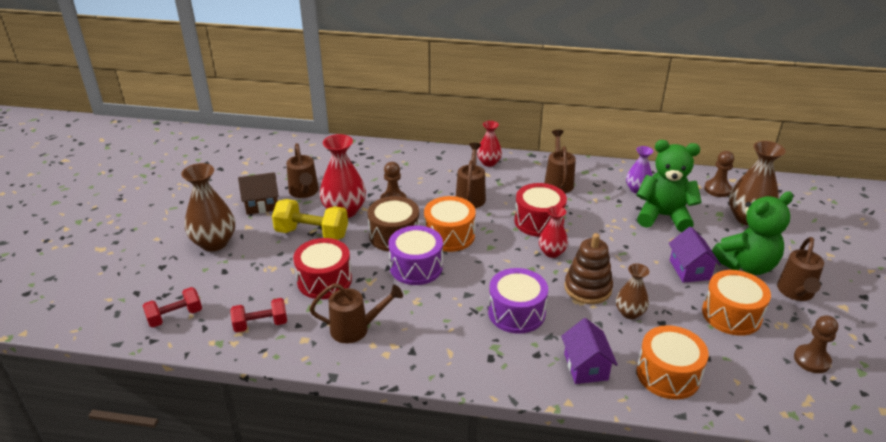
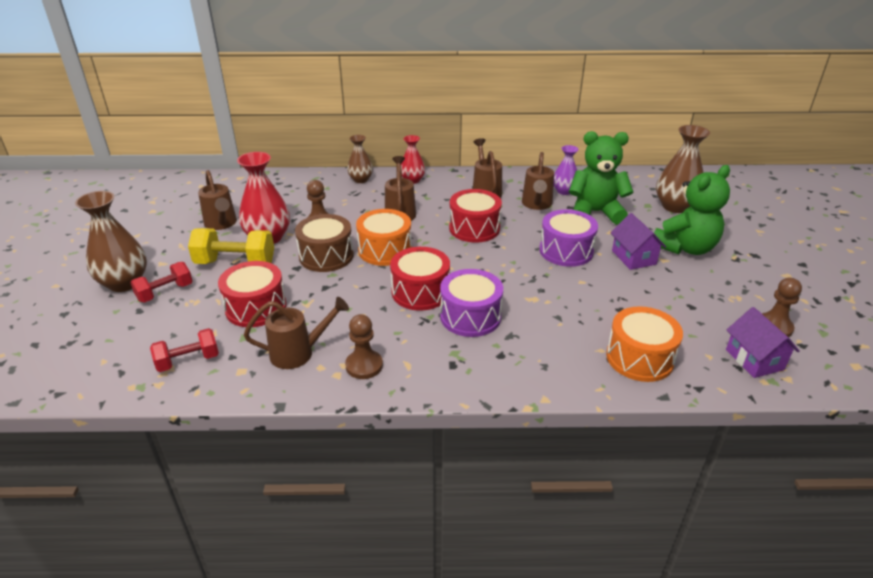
camera: 10 degrees left, 0 degrees up
(175, 316) = (84, 364): red dumbbell -> red dumbbell (165, 292)
(261, 205) = (175, 240): brown house -> none
(416, 267) = (355, 284): purple drum -> purple drum (566, 251)
(475, 282) = (420, 292): none -> red drum
(552, 252) = (494, 255): red vase -> none
(586, 367) = (554, 361): purple house -> purple house (754, 360)
(587, 288) = (538, 285): brown stacking toy -> none
(629, 313) = (586, 303): brown vase -> brown vase (360, 180)
(717, 189) = (639, 184): brown pawn -> brown pawn (364, 366)
(731, 314) = (685, 294): orange drum -> none
(796, 292) = (739, 267): brown watering can -> brown watering can (536, 204)

